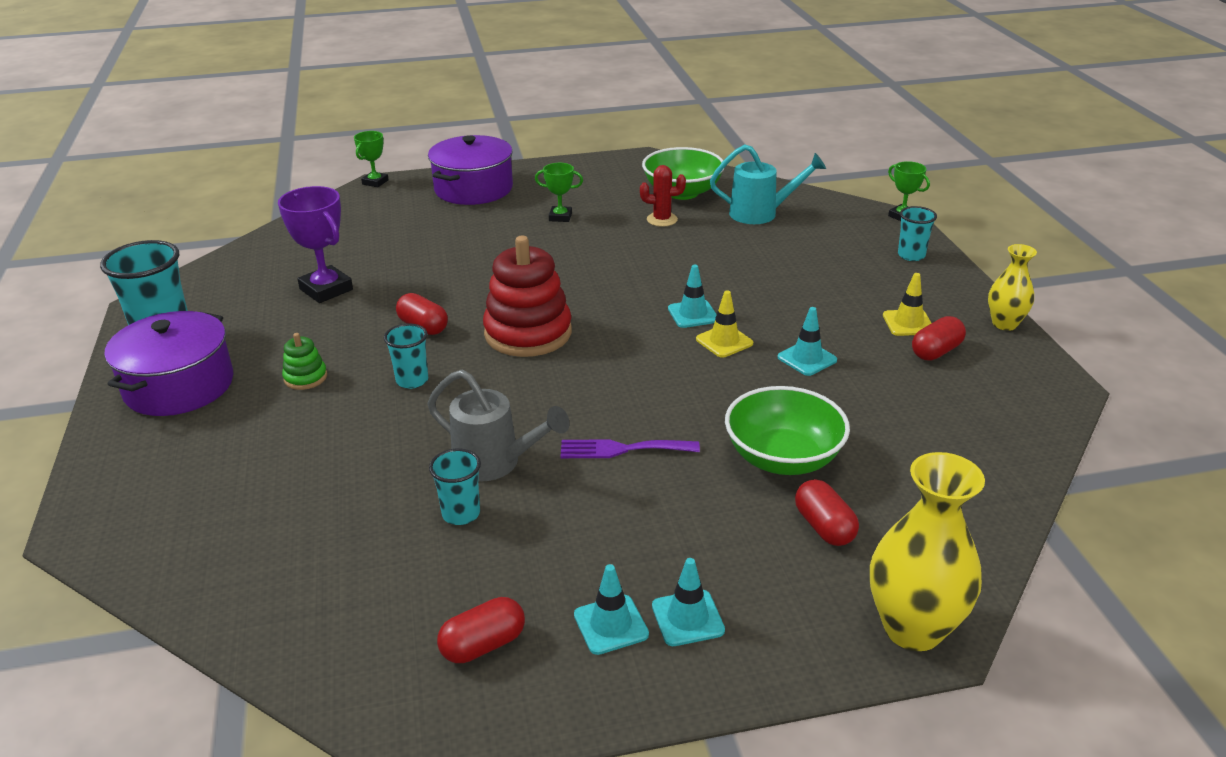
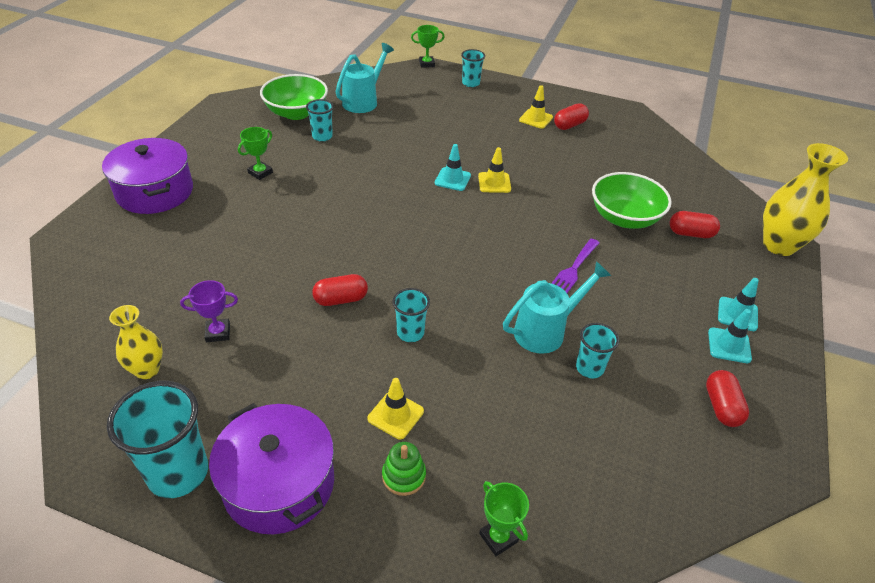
camera: 60 degrees left, 10 degrees up
(295, 413) = (395, 415): none -> yellow traffic cone
(305, 377) = (348, 392): green stacking toy -> green stacking toy (404, 476)
(326, 289) = (218, 333): purple trophy -> purple trophy, size x0.59
(375, 182) = (58, 236): green trophy -> green trophy (498, 537)
(495, 463) = (546, 331): grey watering can -> turquoise watering can
(528, 333) = (404, 253): red stacking toy -> none
(662, 219) = (322, 136): red cactus -> turquoise cup
(807, 359) = (539, 165): turquoise traffic cone -> none
(936, 351) = (569, 125): red capsule -> red capsule turned 60 degrees clockwise
(1004, 324) = (563, 95): yellow vase -> yellow vase (147, 370)

